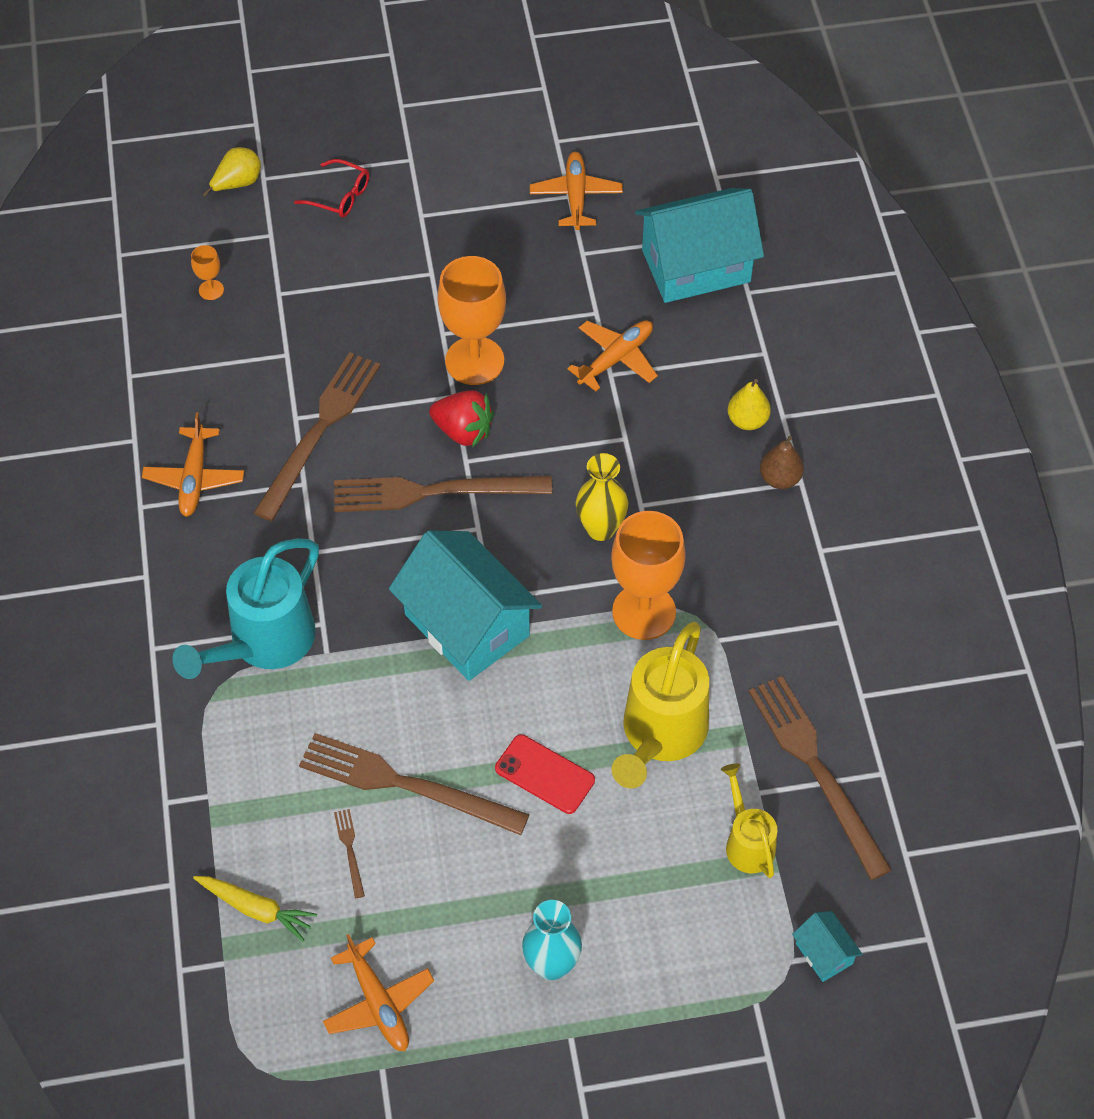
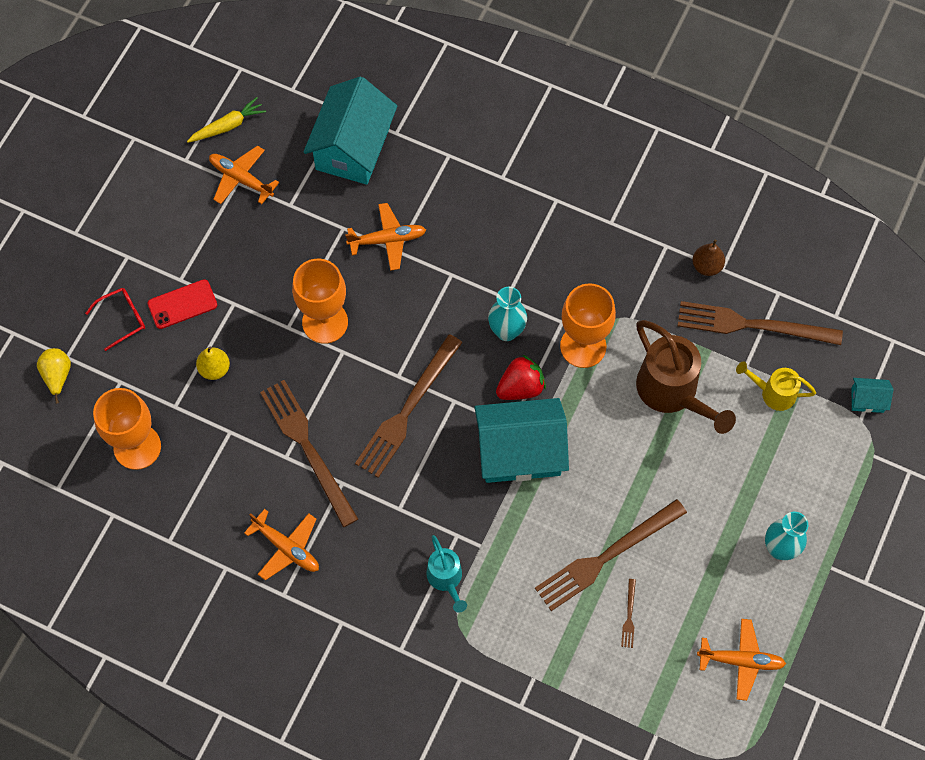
camera: 55 degrees left, 10 degrees up
(211, 290) = (137, 447): orange goblet -> orange goblet, size x2.30
(256, 909) = (632, 694): yellow carrot -> yellow carrot (228, 126)
(263, 643) = (446, 579): turquoise watering can -> turquoise watering can, size x0.56
(350, 850) = (629, 616): brown fork -> brown fork turned 105 degrees counterclockwise
(463, 431) = (374, 363): red strawberry -> red strawberry (520, 387)
(544, 774) = (654, 473): red phone -> red phone (182, 304)
(600, 528) = (506, 331): yellow vase -> turquoise vase
(616, 358) = (387, 240): orange plane -> orange plane turned 90 degrees clockwise
(660, 735) = (672, 393): yellow watering can -> brown watering can
(747, 420) = (490, 198): yellow pear -> yellow pear (214, 369)
(780, 479) = (545, 209): brown pear -> brown pear (707, 266)

